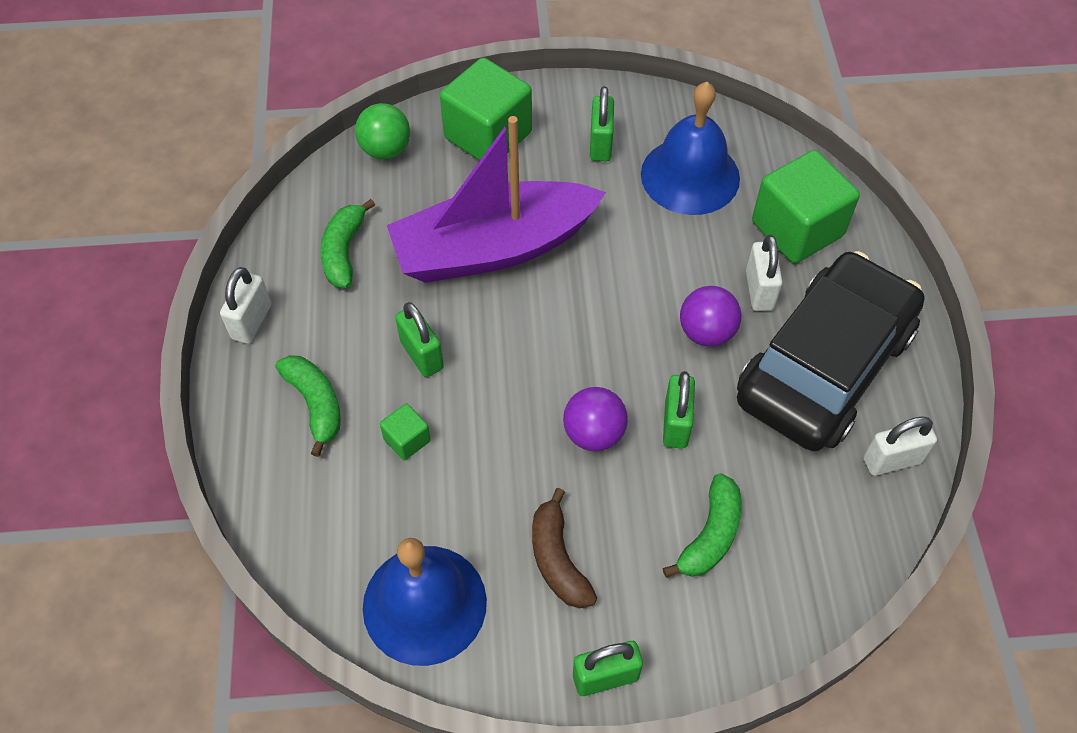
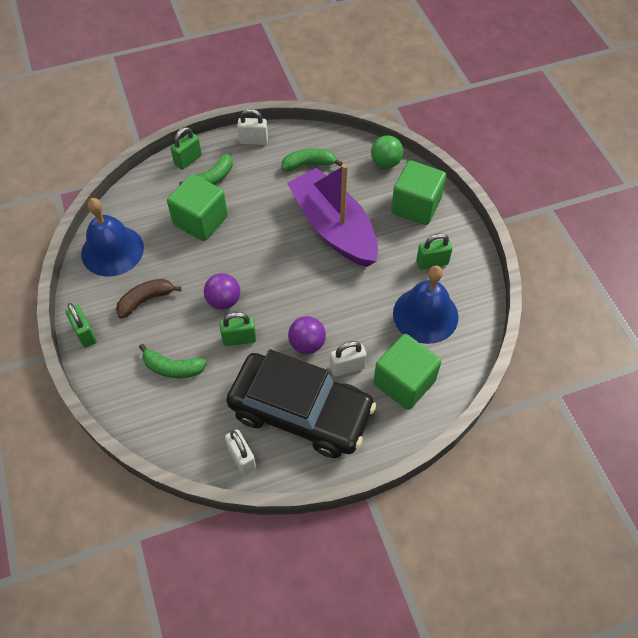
camera: 75 degrees right, 0 degrees up
(407, 440) = (200, 220): green cube -> green cube, size x2.19
(421, 355) = (253, 213): green padlock -> green padlock (188, 160)

